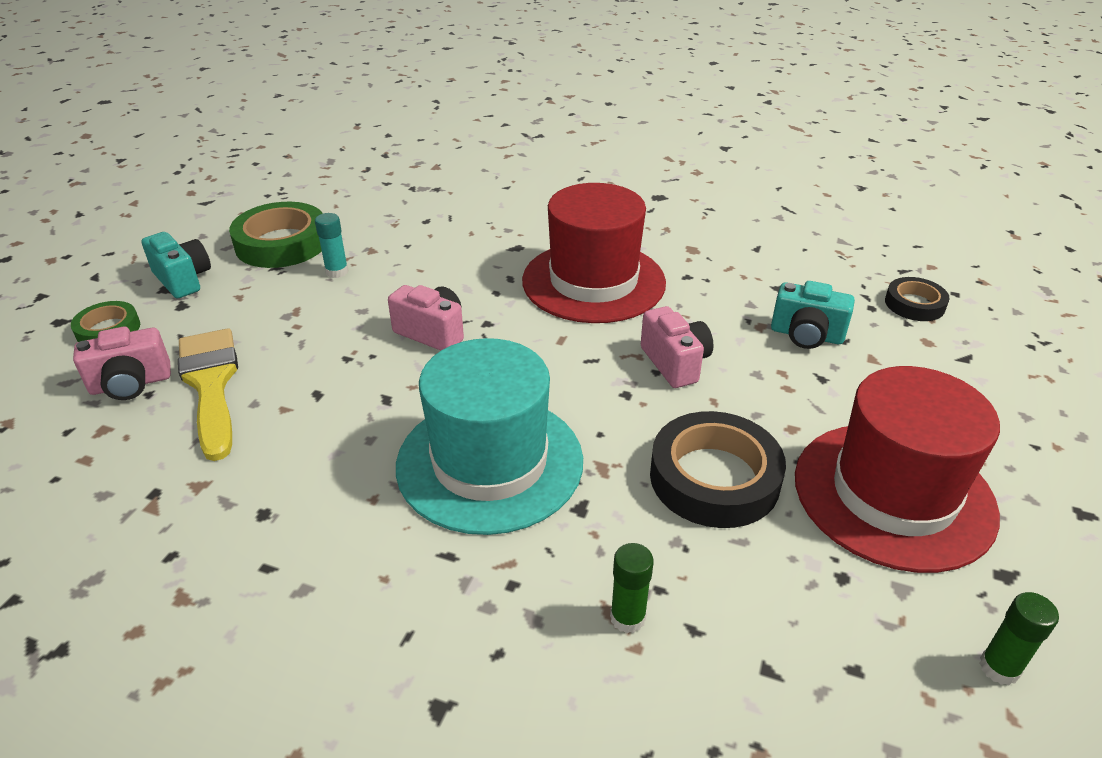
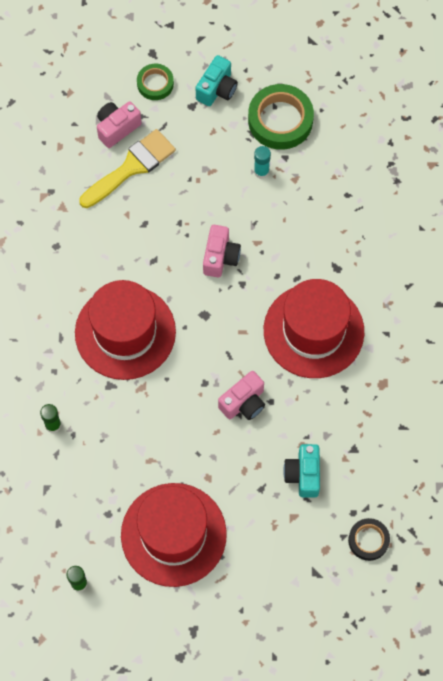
camera: 70 degrees right, 30 degrees up
(131, 384) = (117, 128): pink camera -> pink camera turned 90 degrees clockwise
(490, 462) = (125, 332): turquoise hat -> red hat
(714, 478) = (153, 444): black tape -> none

